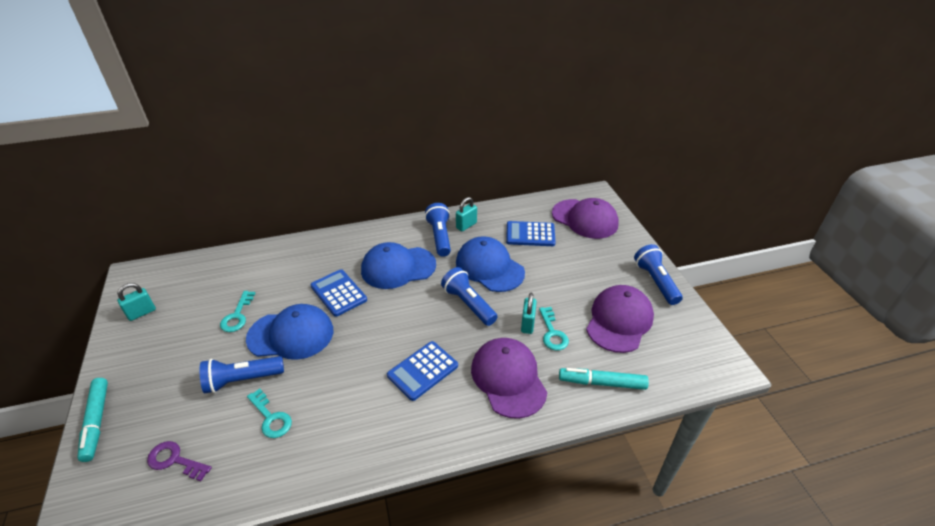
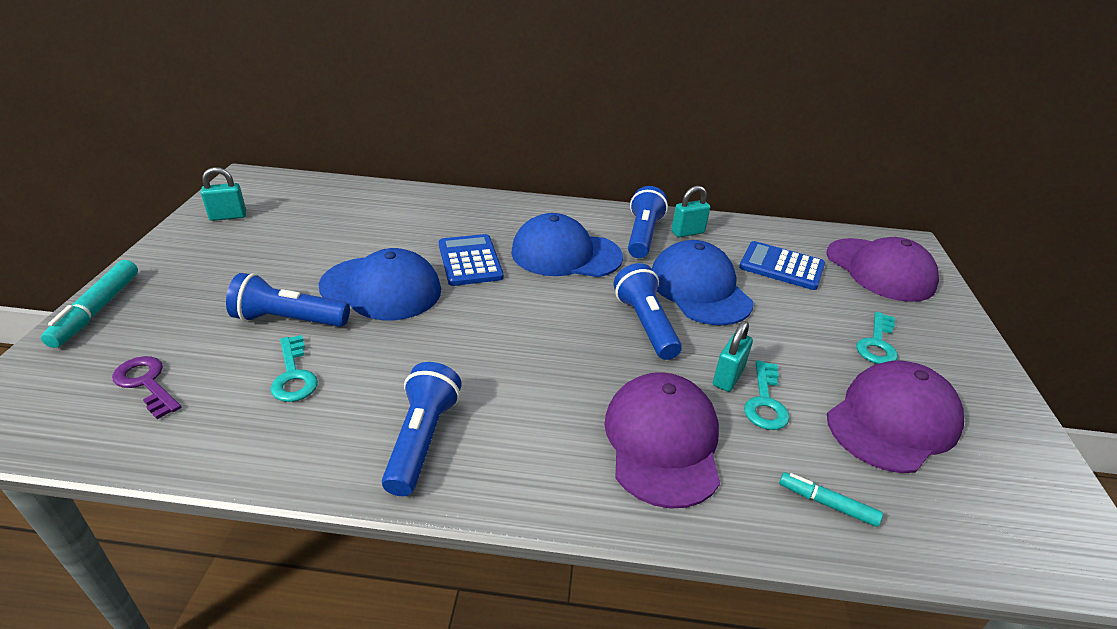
camera: 20 degrees right, 5 degrees down
(237, 315) = (330, 249): turquoise key -> turquoise key (877, 344)
(422, 371) = (533, 387): blue calculator -> none
(602, 383) = (827, 504): turquoise marker -> turquoise marker, size x0.61
(655, 281) = (981, 384): blue flashlight -> blue flashlight (422, 440)

